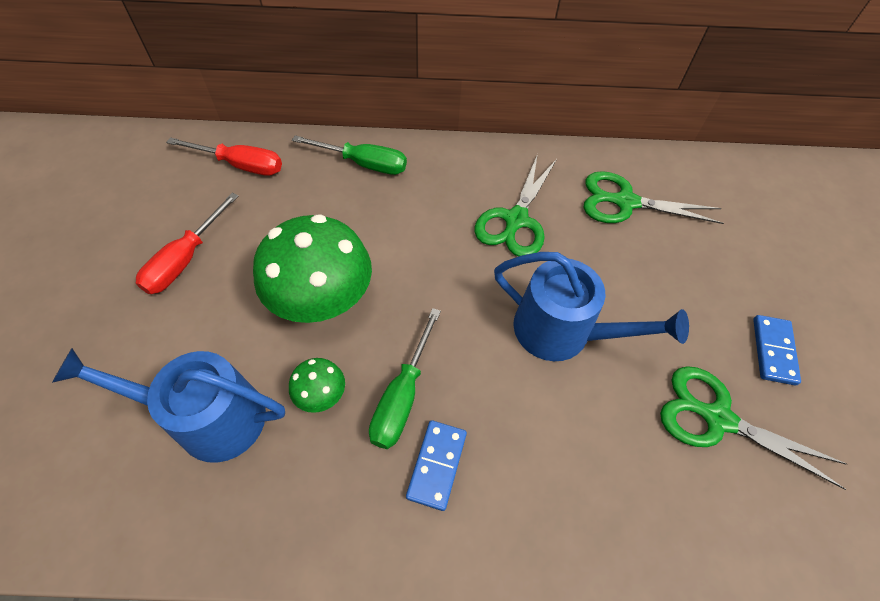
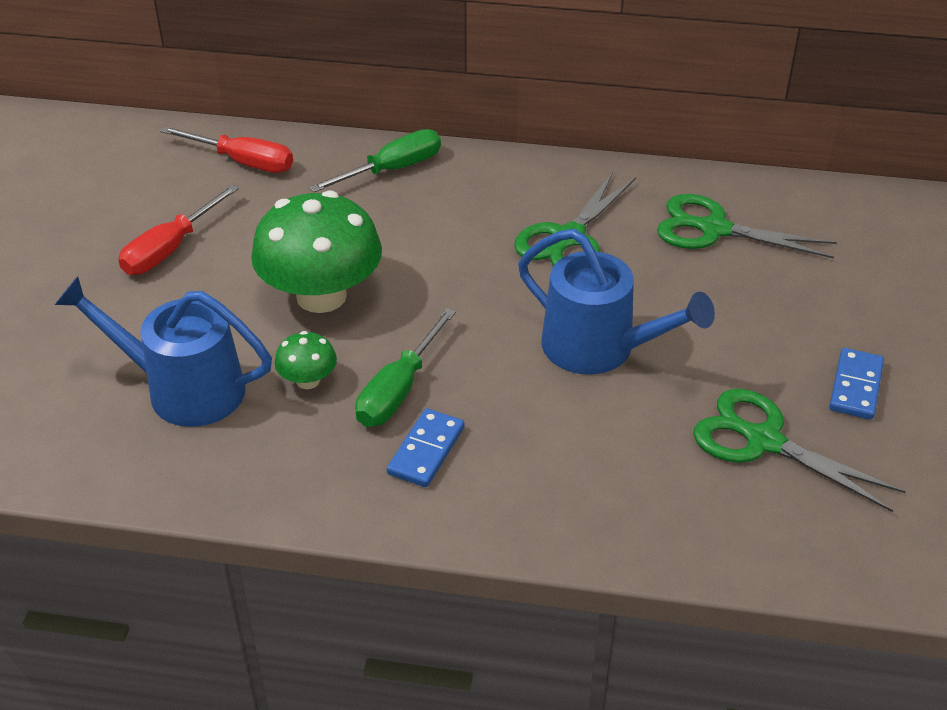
camera: 10 degrees right, 15 degrees down
(364, 164) = (392, 170): green screwdriver -> green screwdriver turned 60 degrees counterclockwise

